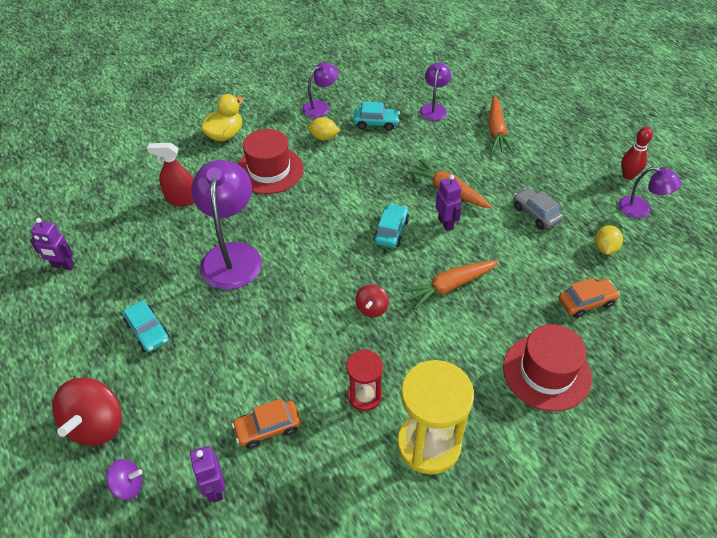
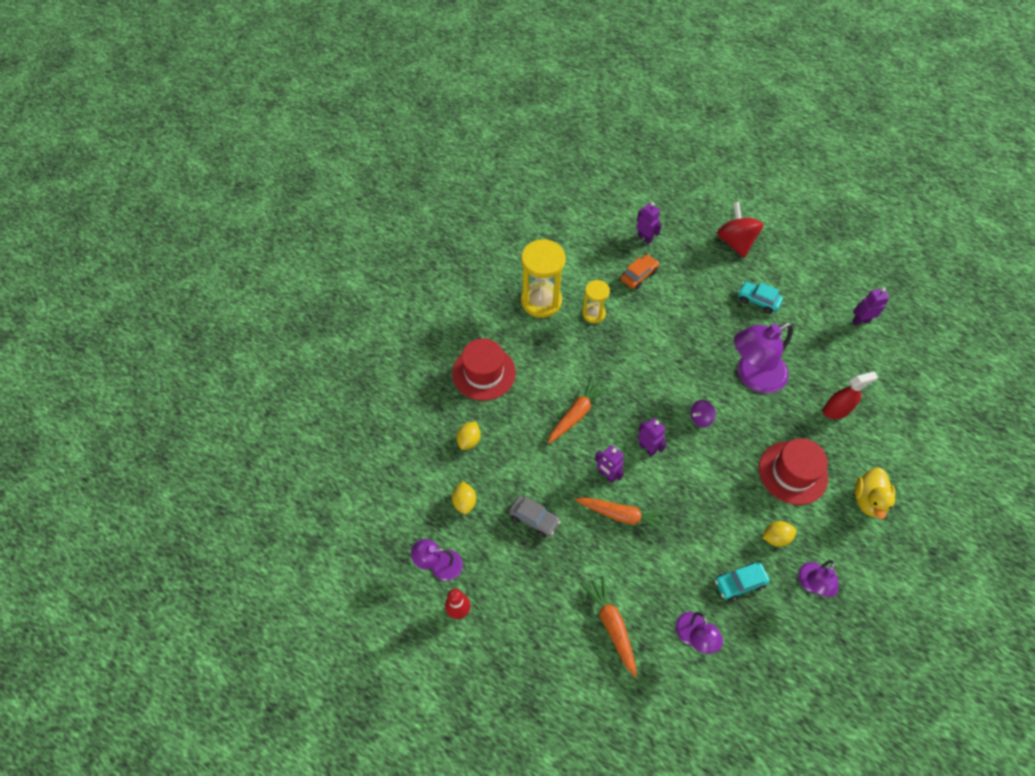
camera: 155 degrees right, 10 degrees up
(128, 486) = (690, 223): purple spinning top -> purple spinning top (700, 418)
(232, 255) = (752, 376): purple lamp -> purple lamp turned 90 degrees clockwise
(364, 396) = (593, 314): red hourglass -> yellow hourglass
(372, 308) = (623, 373): red spinning top -> none
(391, 231) = (647, 448): turquoise car -> purple robot
(586, 302) = (469, 440): orange car -> yellow lemon

